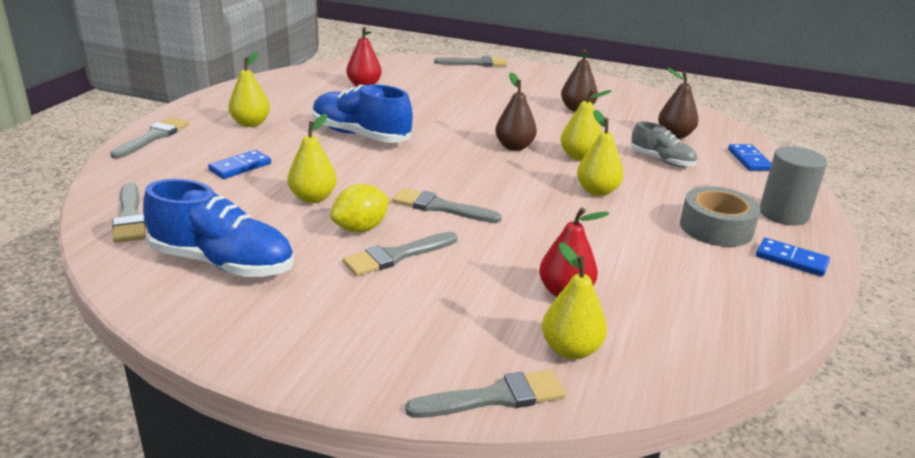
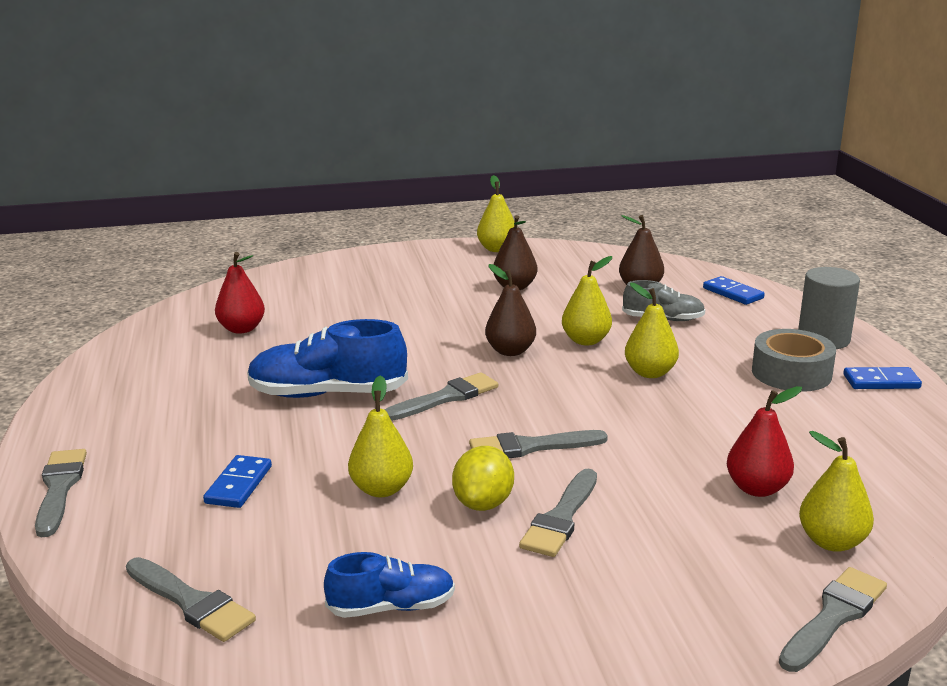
camera: 30 degrees left, 5 degrees down
(222, 263) = (391, 607): blue shoe -> blue shoe, size x0.59
(250, 123) = (168, 424): yellow pear -> yellow pear (497, 249)
(475, 63) = (334, 262): grey brush -> grey brush (446, 397)

